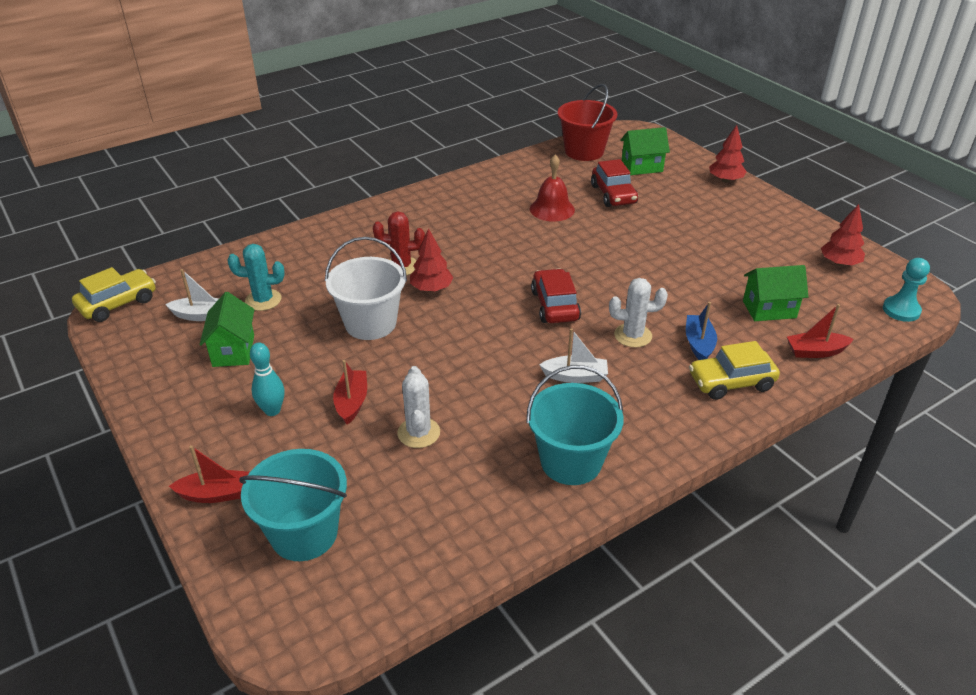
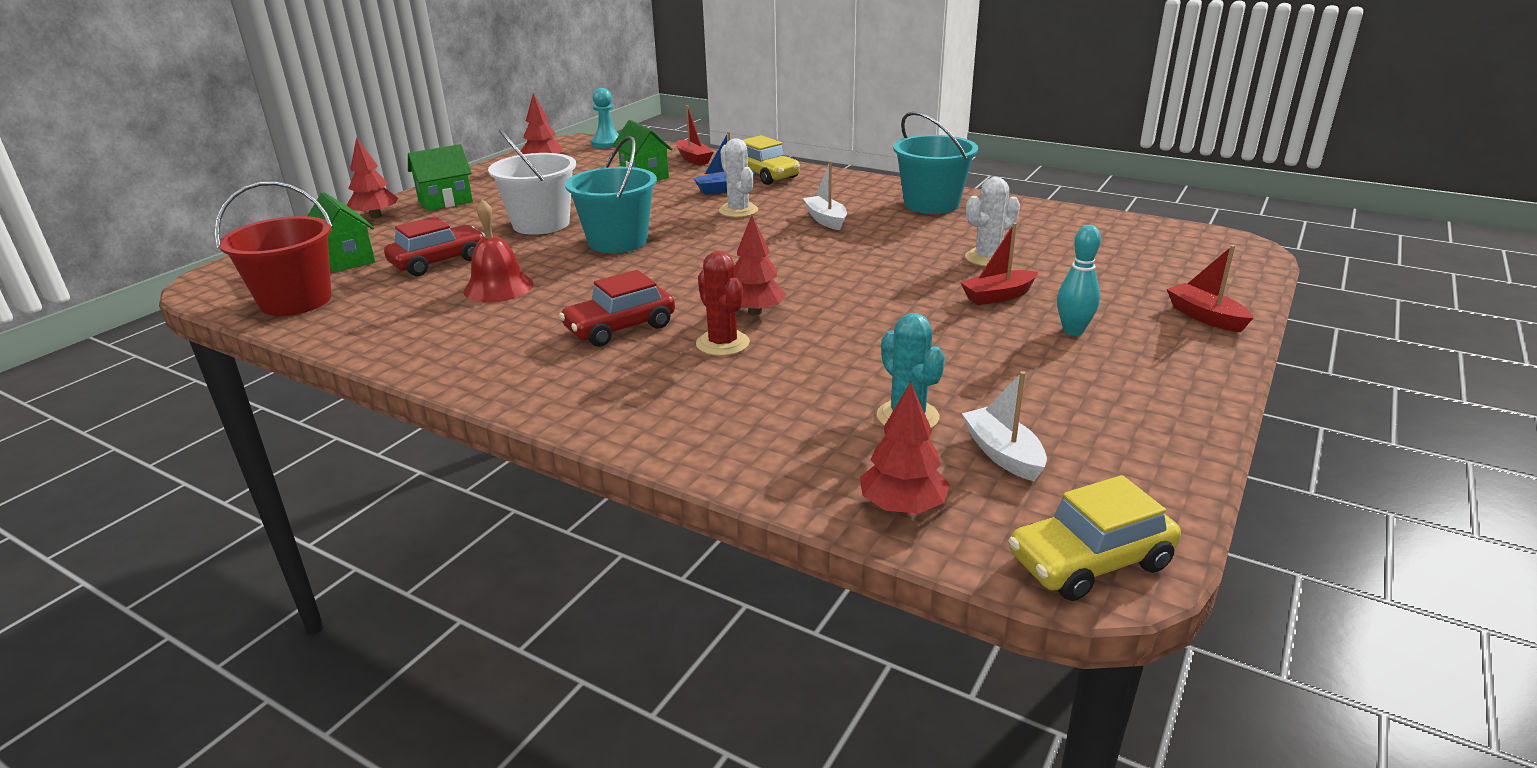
camera: 115 degrees left, 10 degrees down
(118, 303) = (1090, 562): yellow car -> yellow car turned 45 degrees counterclockwise
(206, 272) = (902, 507): none -> red tree
(233, 350) = (1029, 394): green house -> green house (445, 201)
(304, 533) = (1163, 268): turquoise bucket -> turquoise bucket (617, 241)
(370, 323) = (864, 326): white bucket -> white bucket (541, 224)
(555, 305) = (722, 246): red car -> red car (620, 328)

